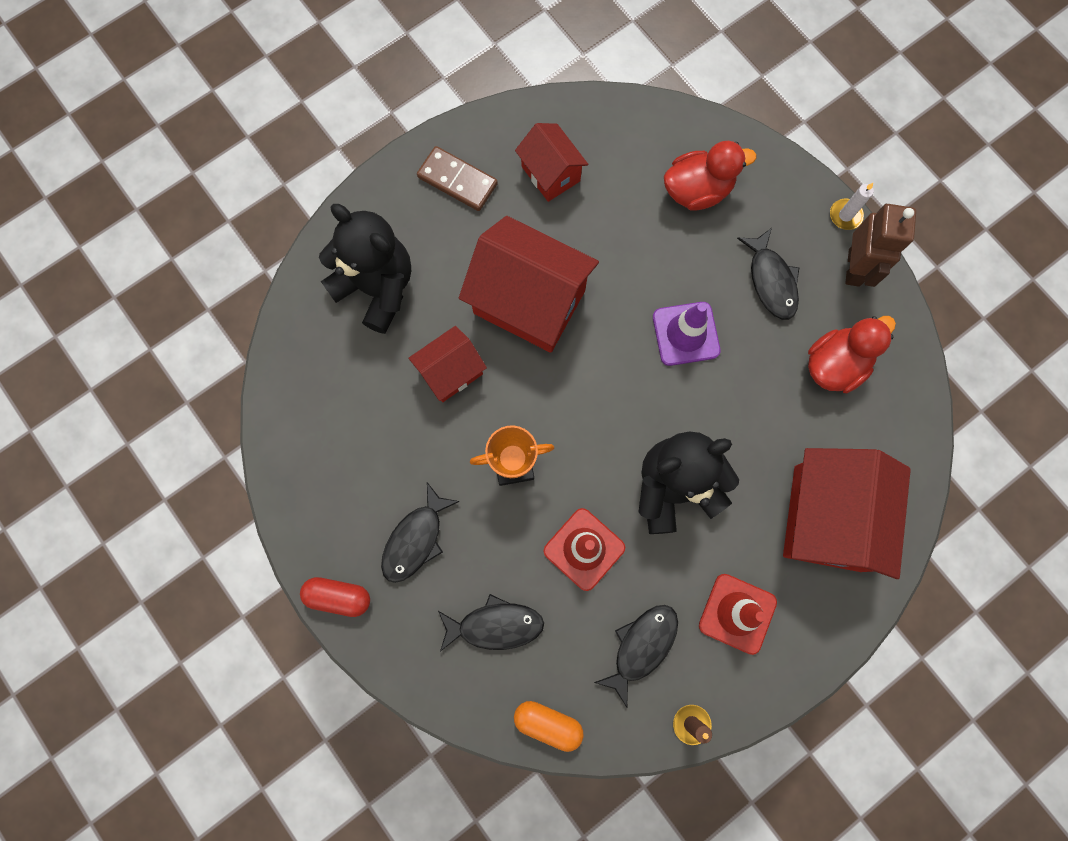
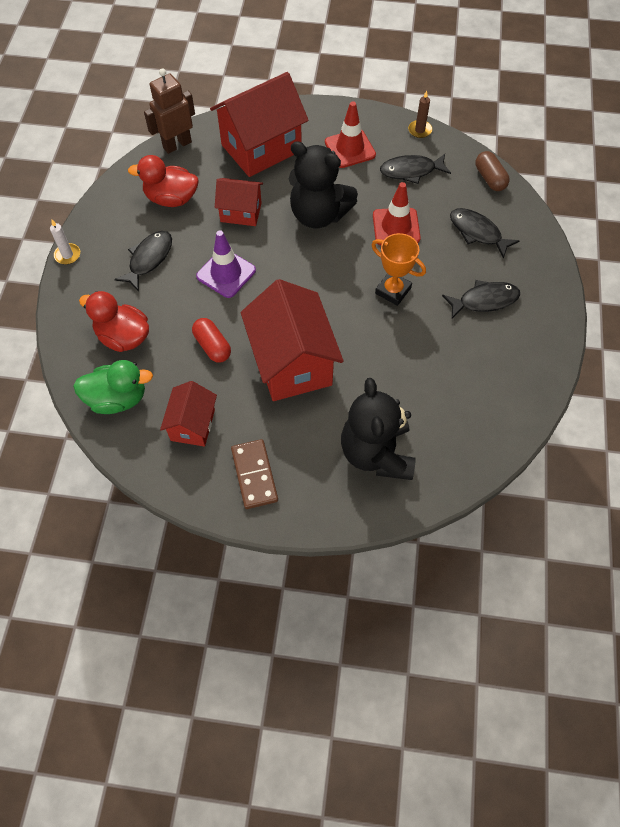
camera: 135 degrees left, 15 degrees down
(339, 596) = (554, 308): red capsule -> red capsule (212, 346)
(451, 372) = (379, 365): red house -> red house (241, 212)
(548, 723) = (489, 178): orange capsule -> brown capsule
(635, 138) = (117, 398): none -> green duck
(854, 267) = (99, 229): brown robot -> brown robot (177, 145)

